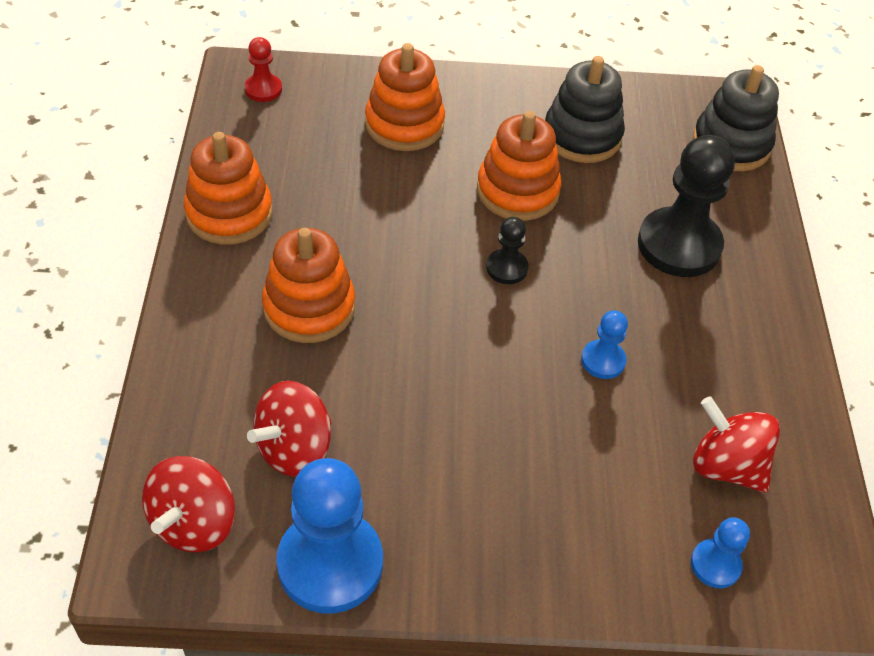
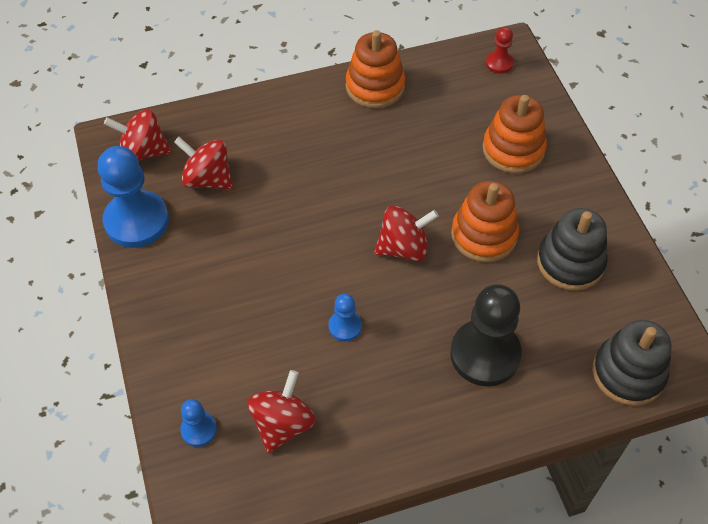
camera: 75 degrees right, 5 degrees up
(309, 307) = (317, 151): orange stacking toy -> none
(507, 268) = (403, 248): black pawn -> red spinning top

